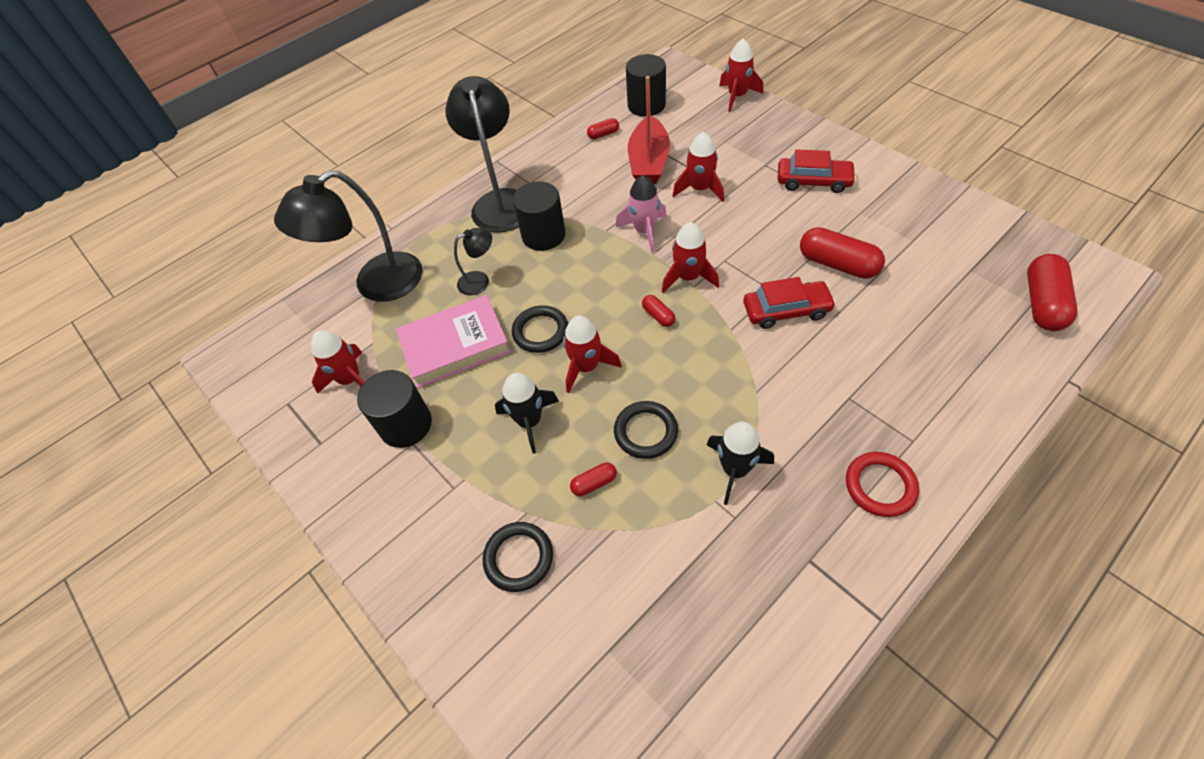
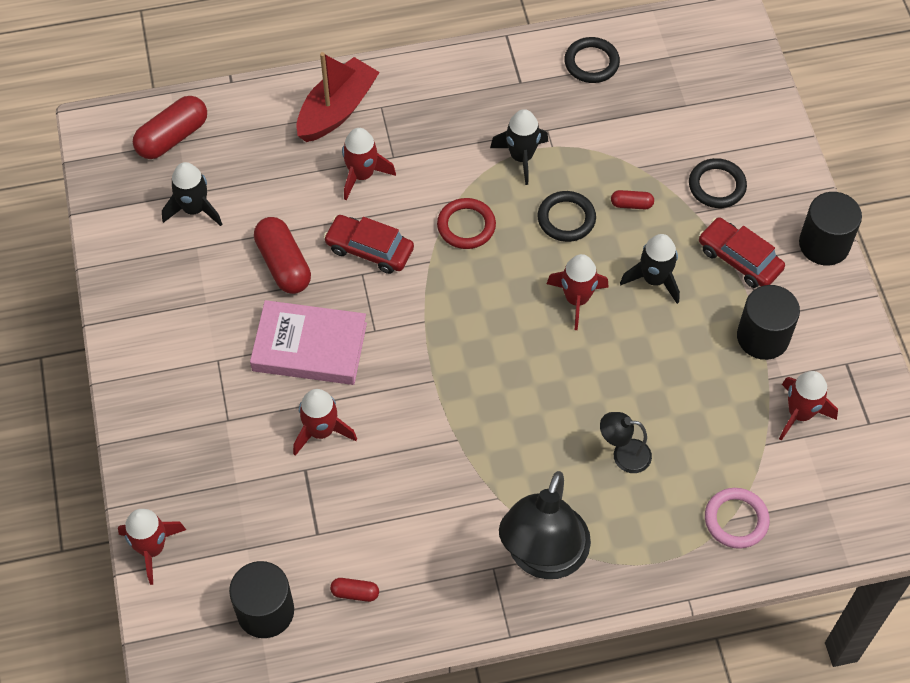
camera: 155 degrees left, 5 degrees up
(376, 284) = (736, 520): black lamp -> pink ring
(455, 345) = (684, 392): pink book -> pink book (309, 347)
(540, 331) = (596, 358): black ring -> black ring (591, 63)
(543, 235) = (525, 474): black cylinder -> black cylinder (824, 244)
(644, 231) = (420, 412): pink rocket -> none
(649, 162) = (340, 508): red boat -> red boat (337, 110)
(658, 316) = (480, 310): red capsule -> none
(688, 277) = (422, 332): red rocket -> red rocket (362, 175)
(813, 181) = (206, 366): red car -> red car (739, 259)
(880, 486) = (433, 94): red ring -> red ring (466, 226)
(949, 263) = (194, 209): none -> black rocket

